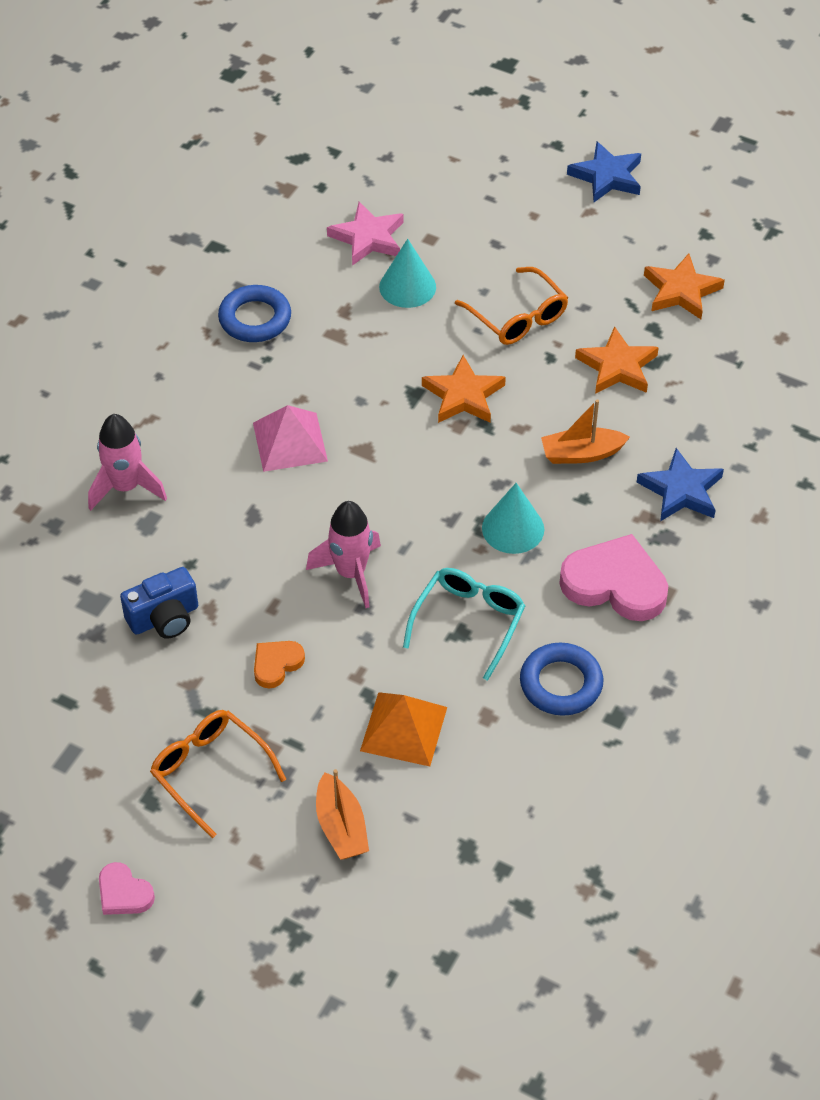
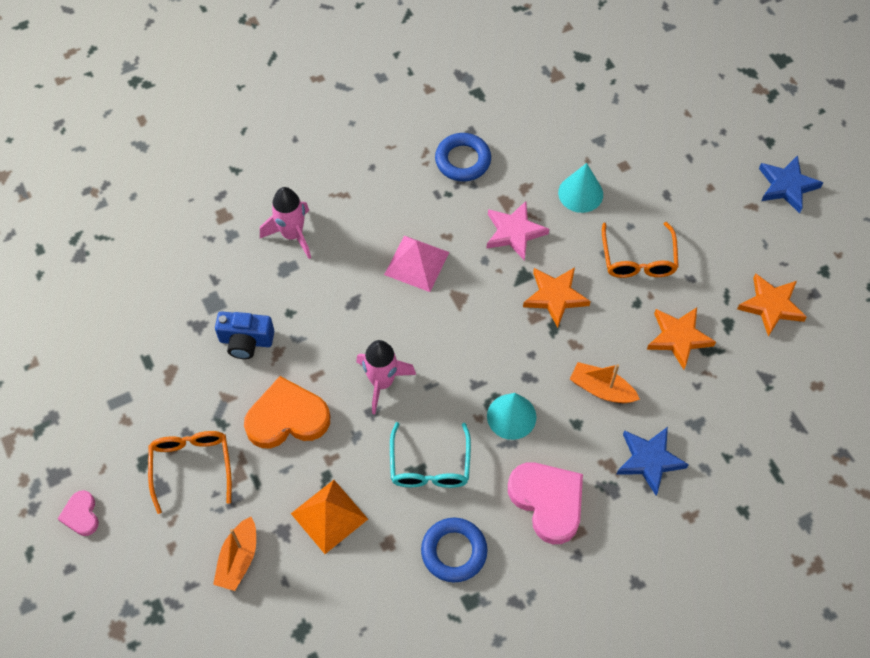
camera: 35 degrees right, 10 degrees up
(276, 664) = (287, 418): orange heart -> orange heart, size x1.93
(368, 238) = (582, 142): pink star -> pink star (514, 232)
(469, 621) = (430, 466): turquoise glasses -> turquoise glasses turned 120 degrees clockwise

